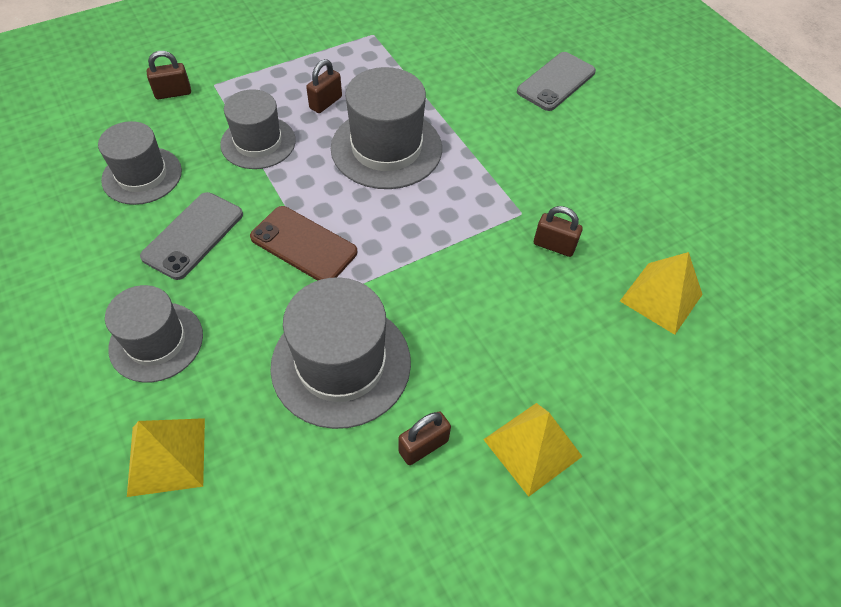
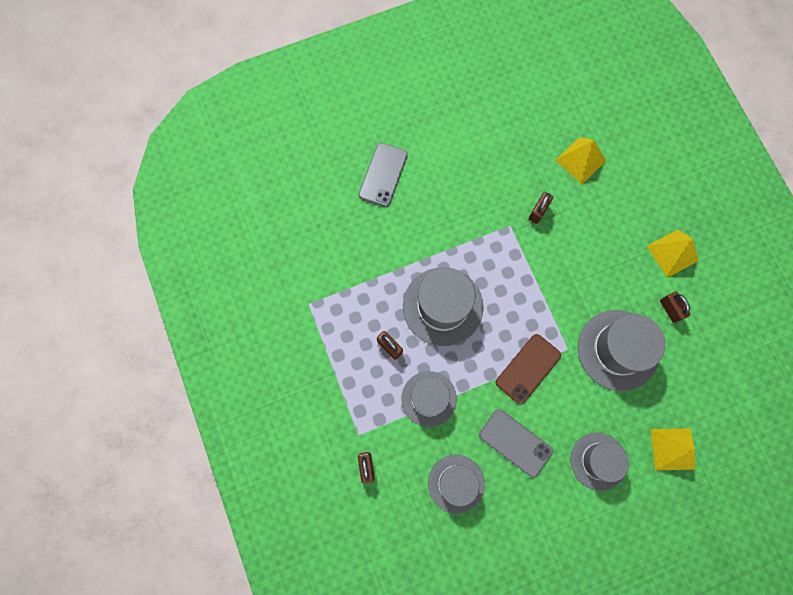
camera: 80 degrees left, 20 degrees up
(556, 82) = (383, 175): grey phone -> grey phone turned 60 degrees clockwise

